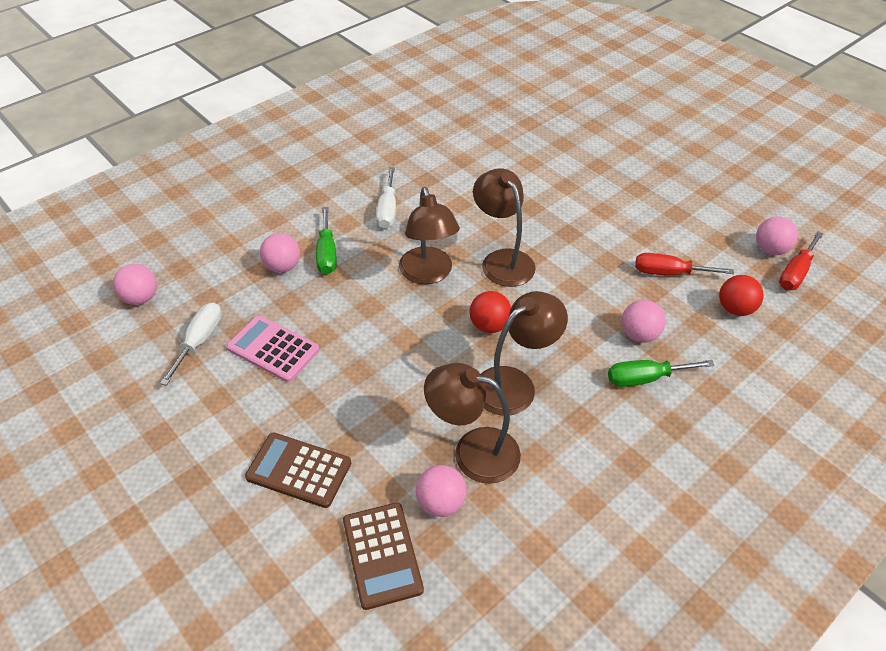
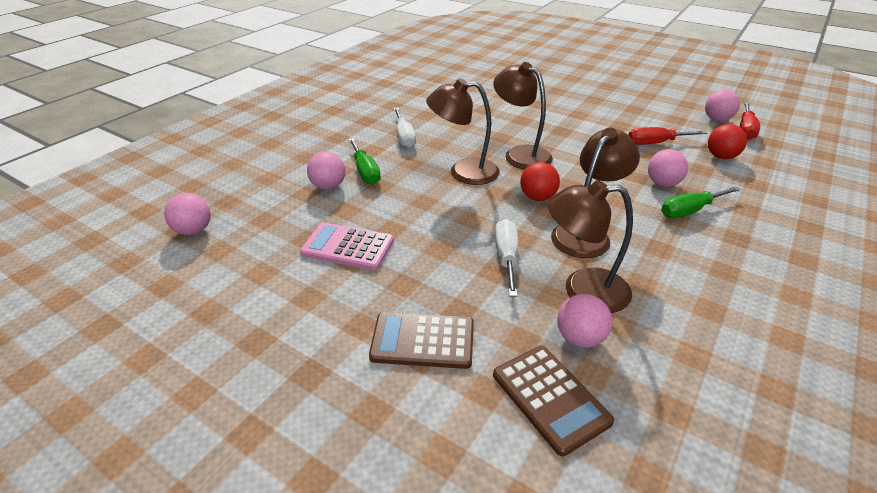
camera: 15 degrees left, 10 degrees down
(200, 341) = (269, 253): white screwdriver -> white screwdriver (506, 257)
(428, 274) = (463, 172): brown lamp -> brown lamp turned 120 degrees clockwise

